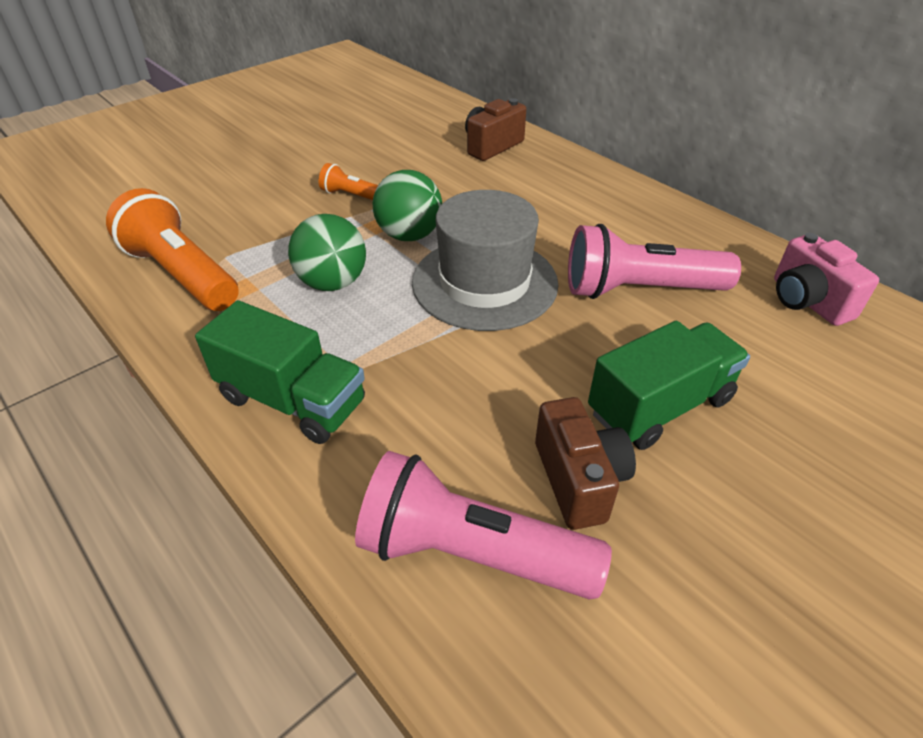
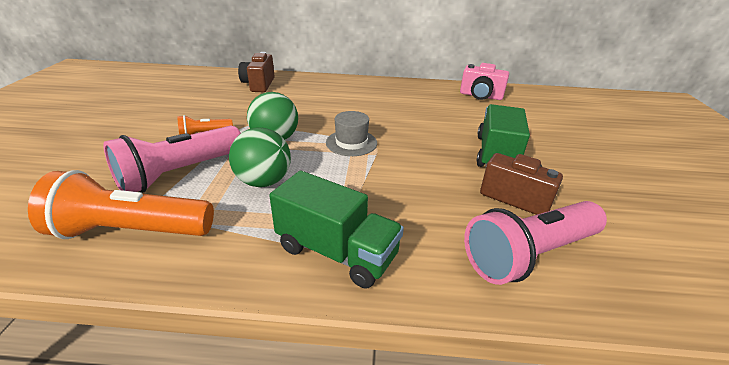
camera: 45 degrees left, 10 degrees down
(292, 400) = (336, 252): green truck -> green truck turned 45 degrees clockwise
(484, 283) = (351, 143): grey hat -> grey hat, size x0.53
(638, 289) = (421, 116): pink flashlight -> pink flashlight (180, 173)

